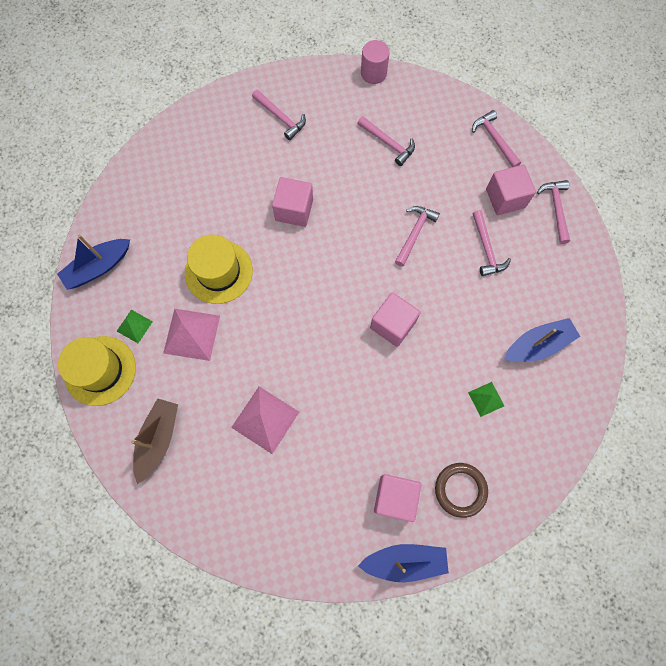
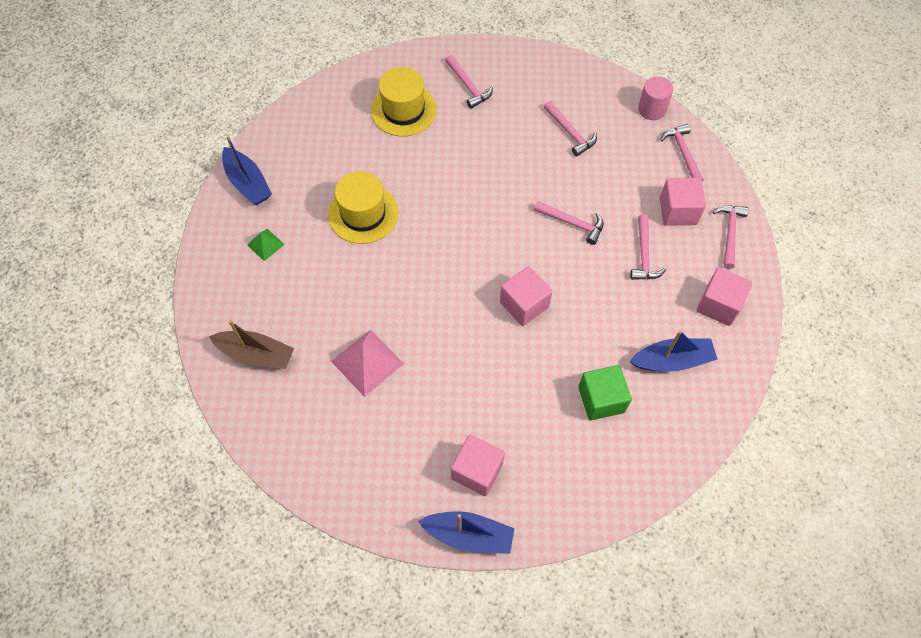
camera: 15 degrees right, 10 degrees down
(98, 267) = (248, 183): blue boat -> blue boat turned 105 degrees counterclockwise
(100, 370) = (220, 277): yellow hat -> yellow hat (403, 110)
(158, 439) = (256, 354): brown boat -> brown boat turned 75 degrees clockwise
(192, 334) = (319, 265): pink pyramid -> none
(294, 210) = (456, 174): pink cube -> pink cube (718, 305)
(373, 73) = (574, 65): pink cylinder -> pink cylinder (651, 109)
(414, 233) = (572, 223): pink hammer -> pink hammer turned 75 degrees clockwise
(460, 489) = (548, 481): brown ring -> none
(486, 399) = (601, 399): green pyramid -> green cube

